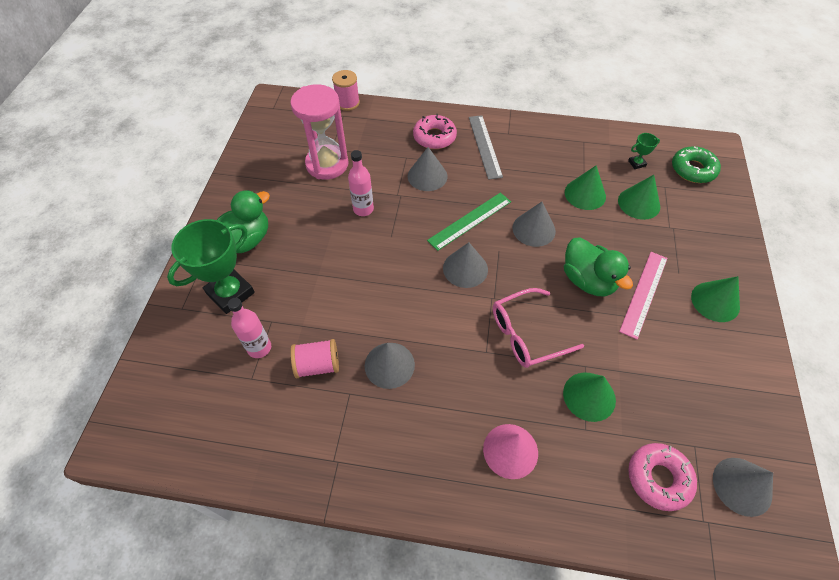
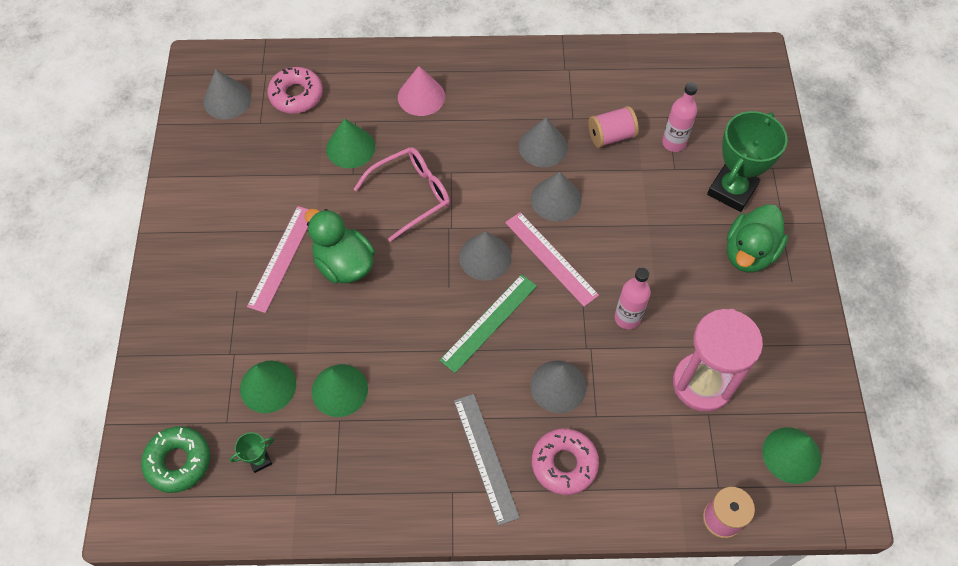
camera: 170 degrees right, 5 degrees up
(409, 260) = (551, 258): none -> pink ruler
(534, 229) = (407, 323): grey cone -> grey cone (556, 199)
(715, 301) = (203, 261): green cone -> green cone (791, 455)

